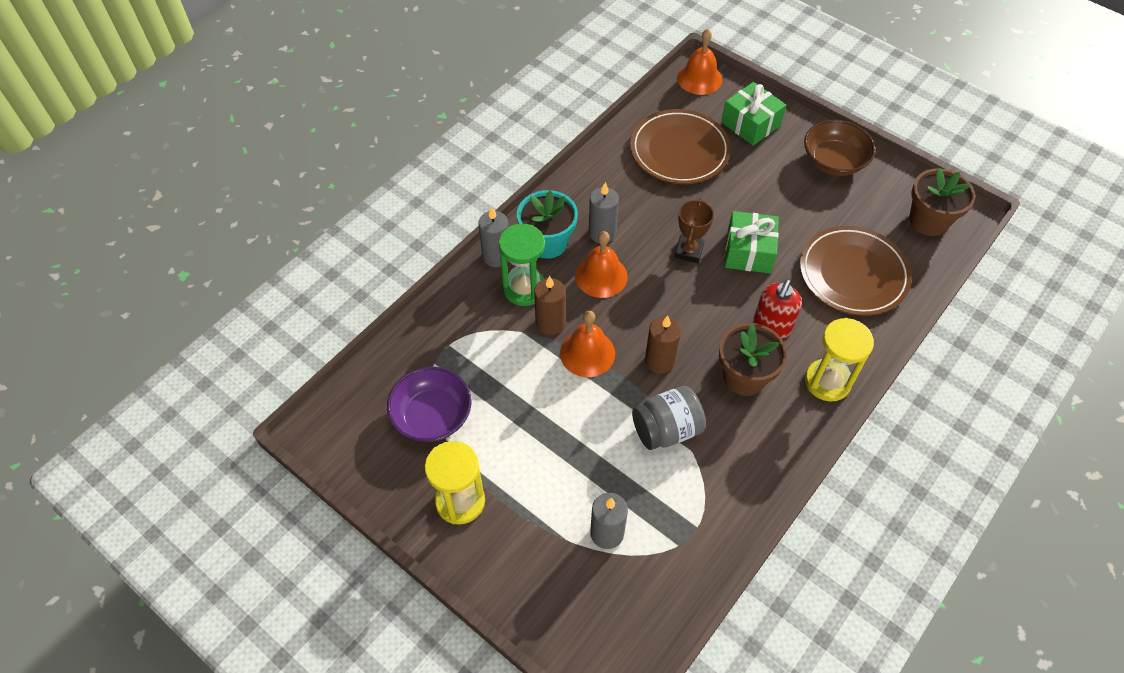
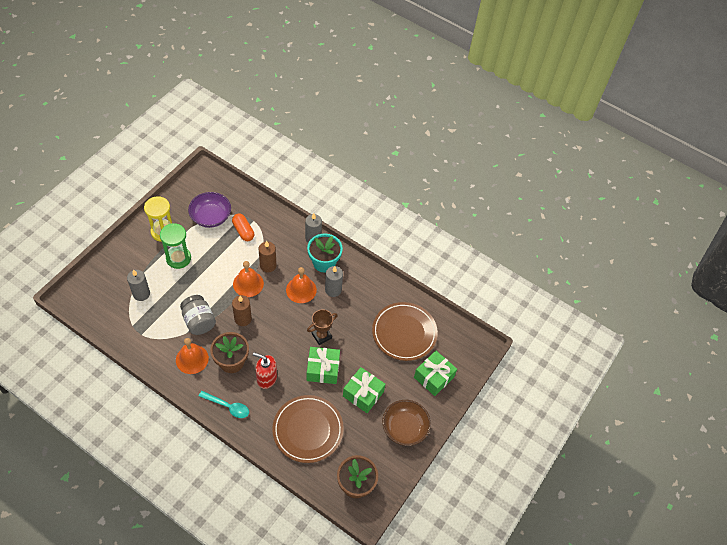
camera: 80 degrees right, 0 degrees up
(471, 361) = (243, 231): none -> orange capsule
(524, 288) = (291, 252): green hourglass -> green hourglass (178, 258)
(689, 251) = (321, 336): brown trophy -> brown trophy turned 45 degrees counterclockwise
(699, 78) = (473, 347): orange bell -> orange bell (192, 359)
(785, 204) = (363, 394): none -> green gift
(827, 381) = (228, 406): yellow hourglass -> turquoise spoon

